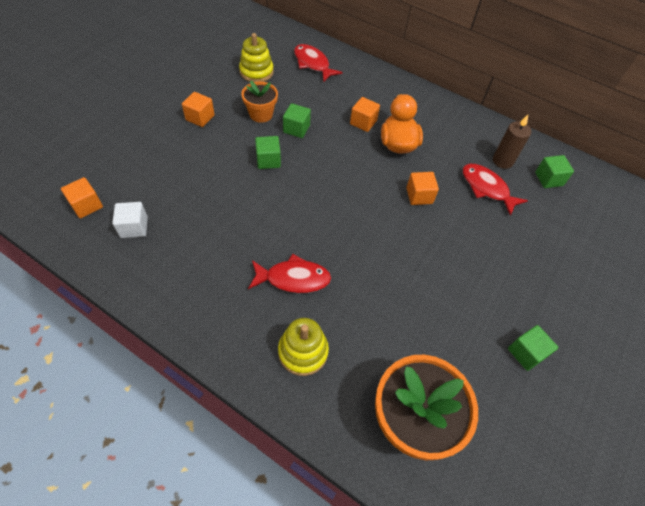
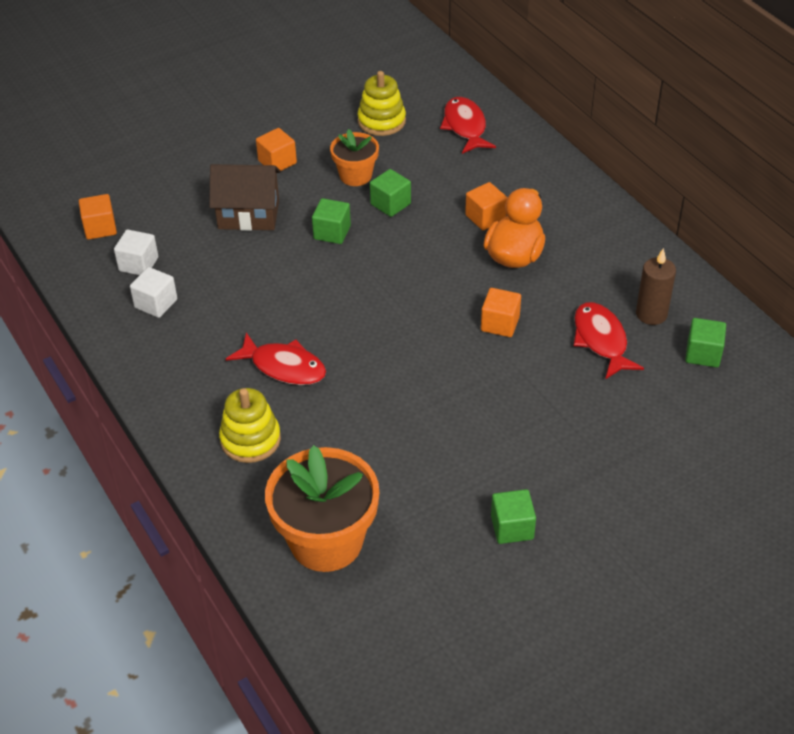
camera: 30 degrees right, 10 degrees down
(165, 257) = (156, 303): none -> white cube
(200, 163) = (248, 215): none -> brown house

